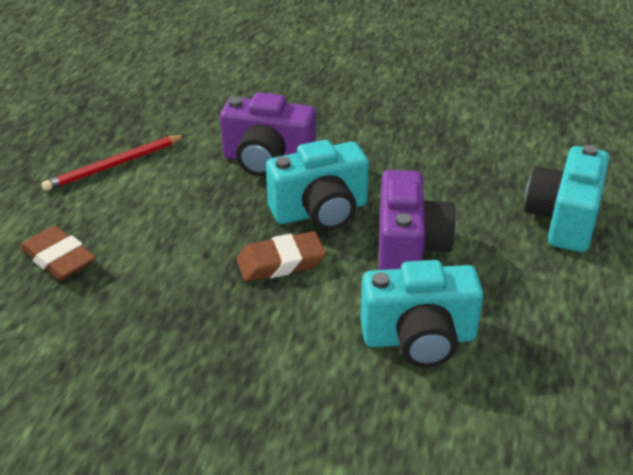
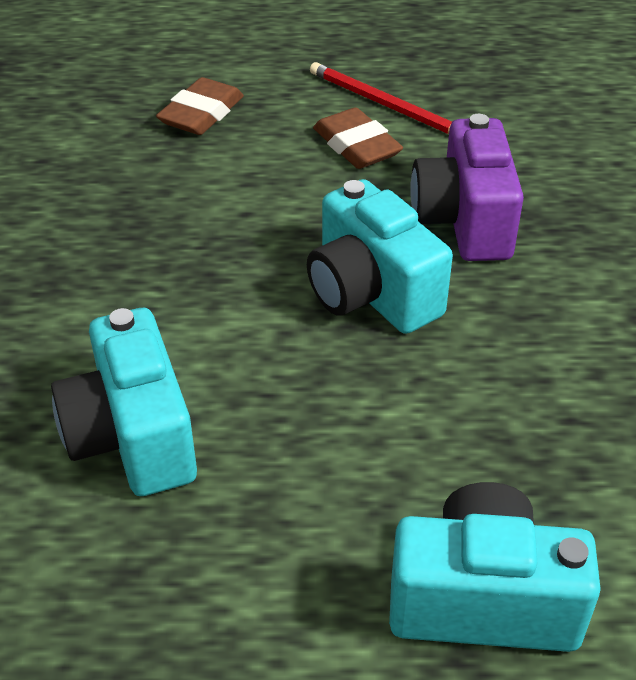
camera: 75 degrees right, 5 degrees up
(280, 262) = (249, 277): brown eraser -> brown eraser (356, 146)
(408, 248) = (324, 398): purple camera -> none

